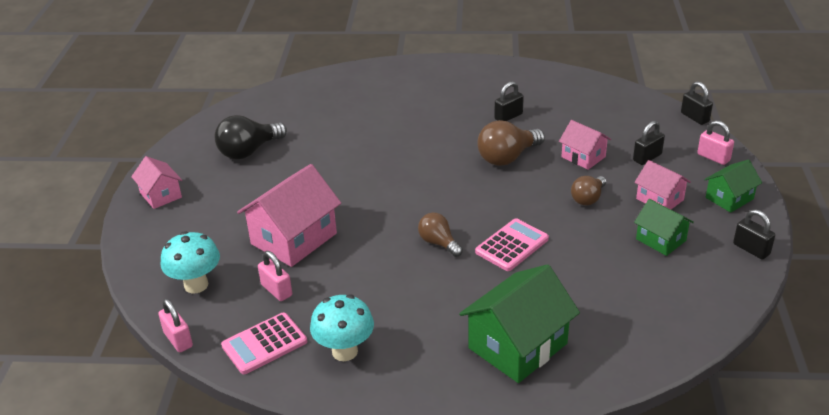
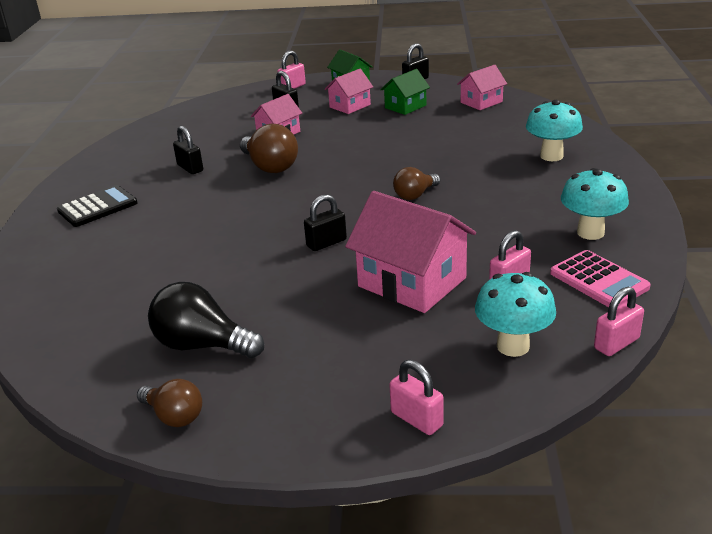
camera: 90 degrees left, 5 degrees down
(142, 238) = (416, 419): none -> pink padlock
(161, 195) = (304, 420): pink house -> pink house (481, 102)
(249, 151) = (202, 345): black light bulb -> black light bulb turned 150 degrees clockwise
(443, 84) = (97, 207): none -> black calculator
(512, 245) = (417, 161): pink calculator -> none
(518, 346) = (551, 156): green house -> turquoise mushroom
(588, 198) = (346, 131): brown light bulb -> brown light bulb (174, 416)
(695, 117) = (228, 91): black padlock -> black padlock (326, 243)

